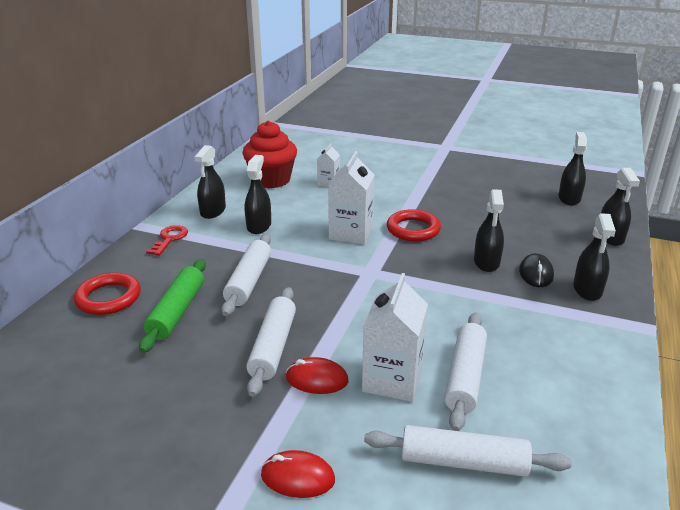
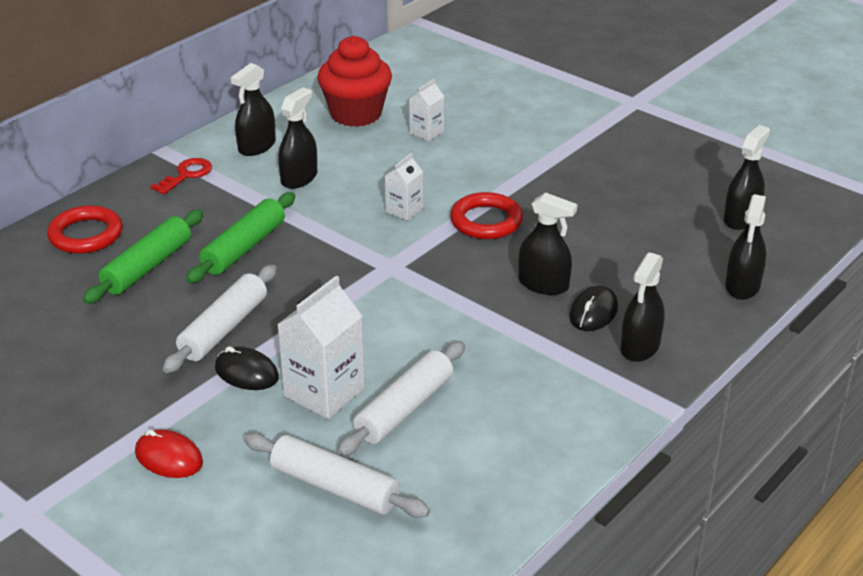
camera: 20 degrees right, 5 degrees up
(248, 281) = (244, 247): white rolling pin -> green rolling pin
(317, 379) = (246, 373): red mouse -> black mouse
(351, 233) = (404, 210): white carton -> white carton, size x0.56
(486, 262) = (543, 284): black spray bottle -> black spray bottle turned 90 degrees counterclockwise

